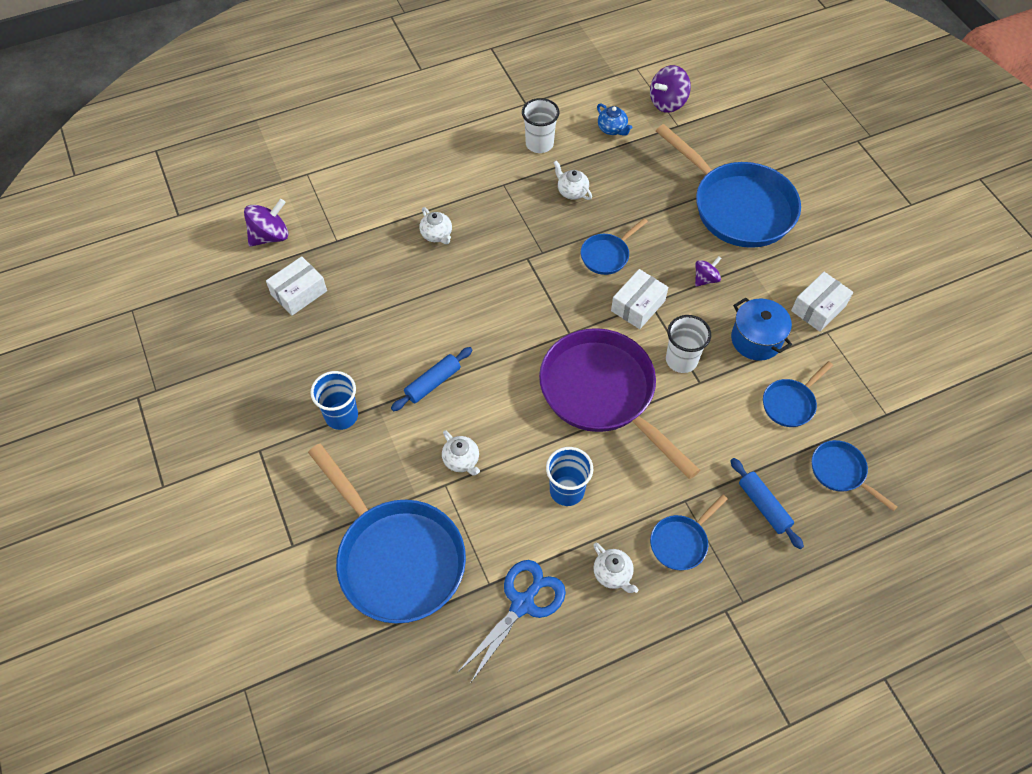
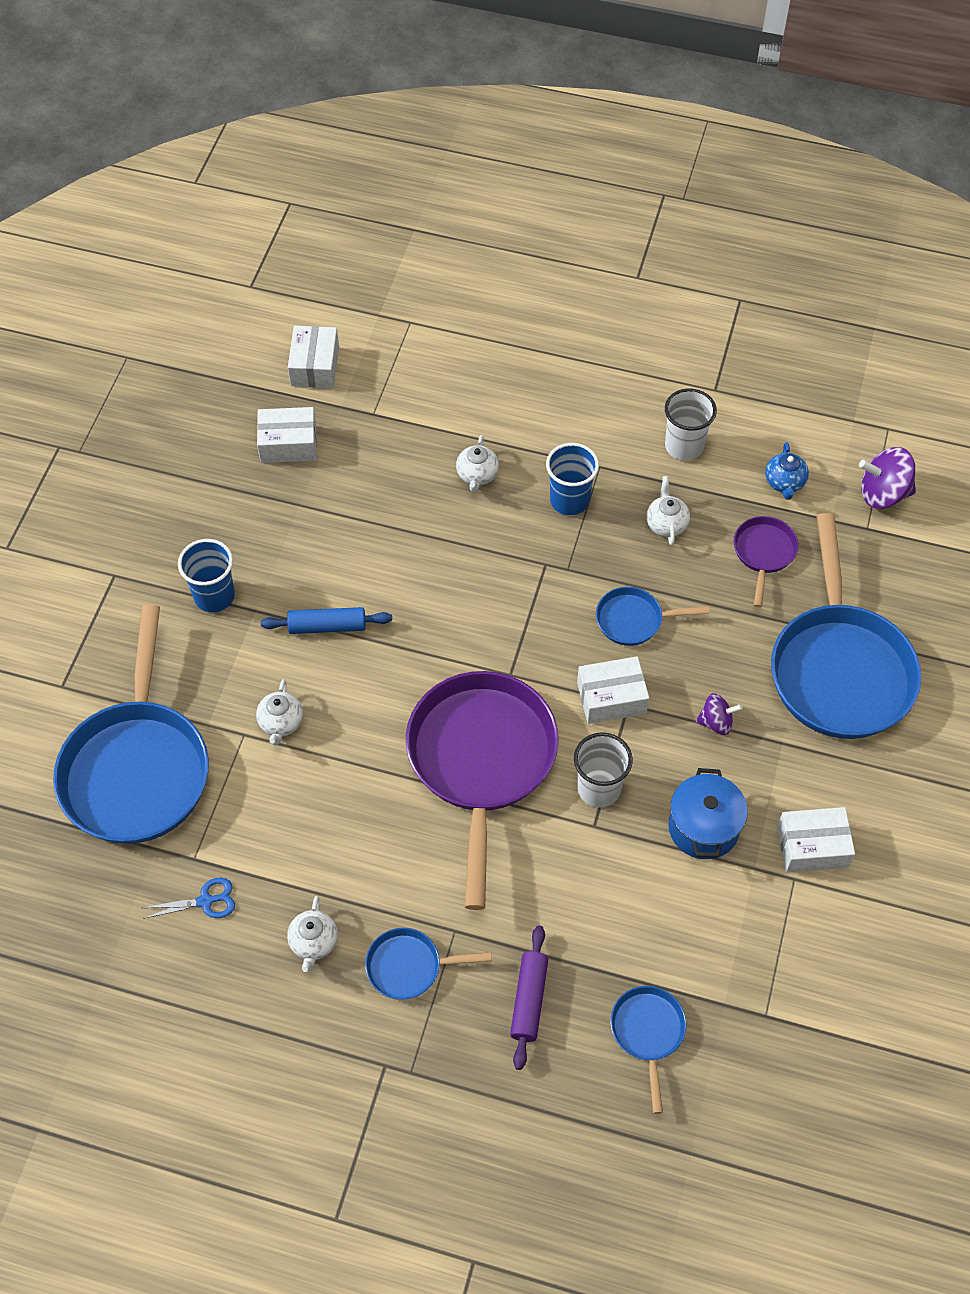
camera: 40 degrees right, 0 degrees up
(270, 236) = (315, 366): purple spinning top -> white box
(522, 604) = (205, 901): blue scissors -> blue scissors, size x0.56
(567, 491) = (350, 829): blue cup -> blue cup (569, 500)
(639, 173) = (763, 554): none -> purple pan
(764, 506) = (529, 1000): blue rolling pin -> purple rolling pin
(790, 403) = (669, 921): blue pan -> none

